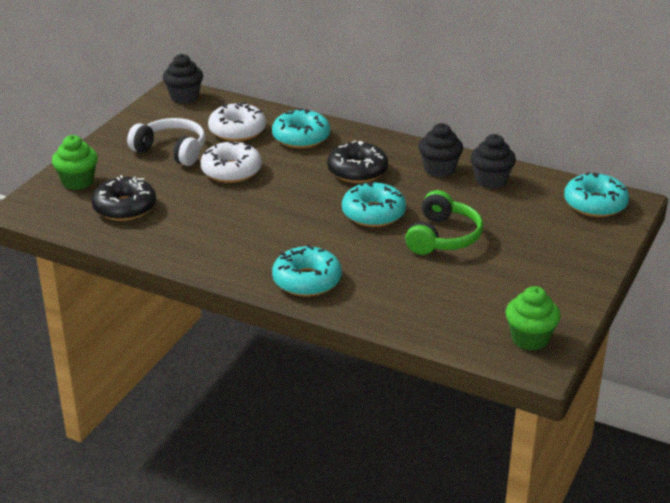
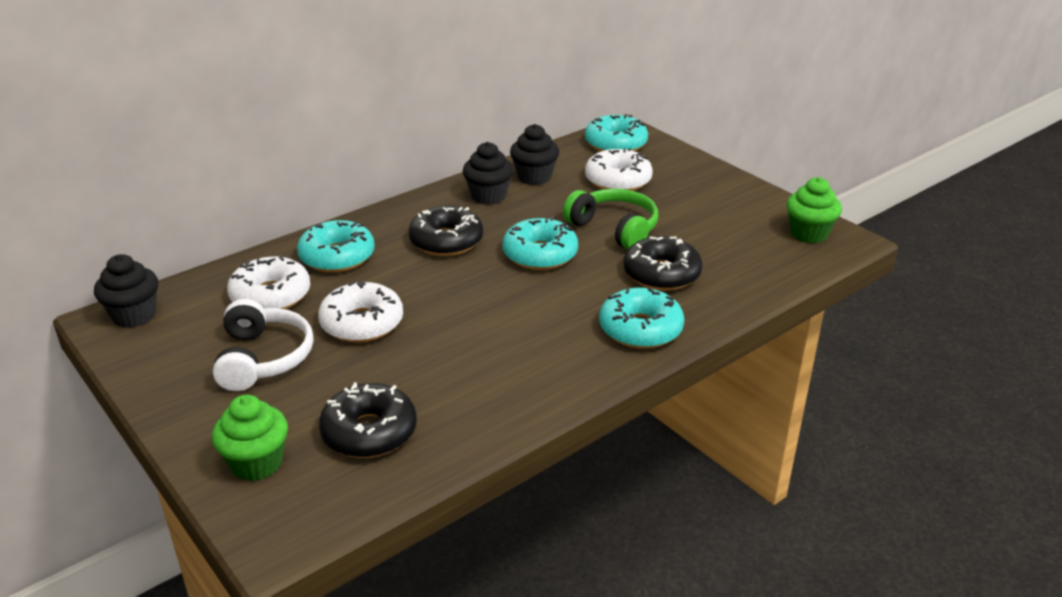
camera: 65 degrees left, 0 degrees up
(171, 151) = (263, 358): white headphones -> white headphones turned 120 degrees clockwise
(392, 274) = (661, 274): none -> black donut
(527, 220) = (618, 180): none -> white donut

